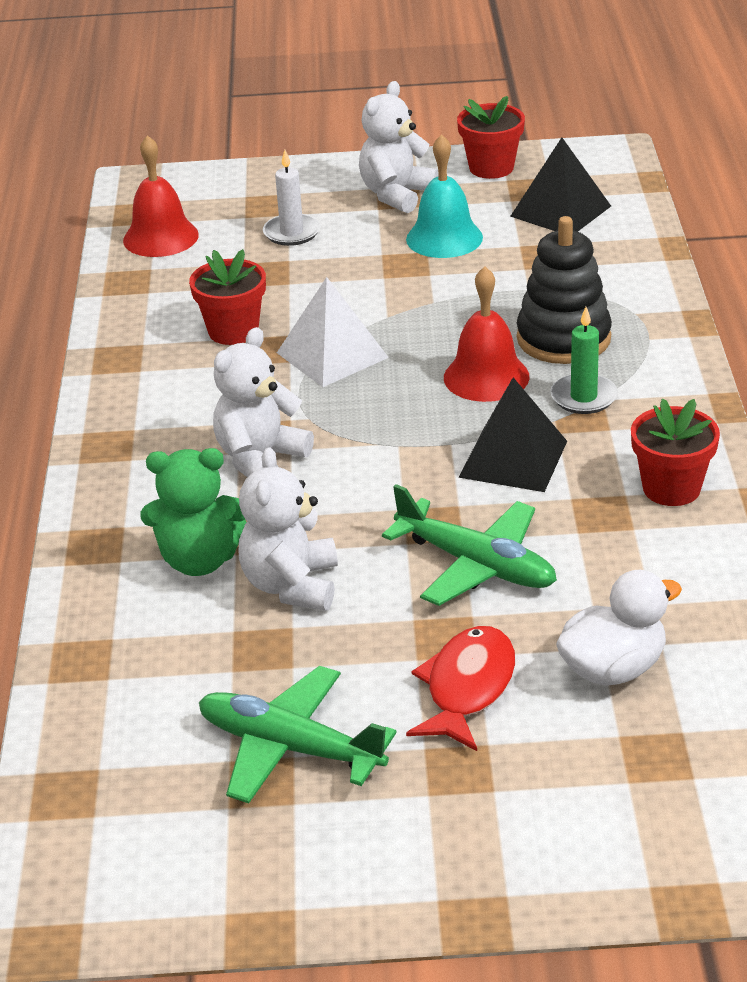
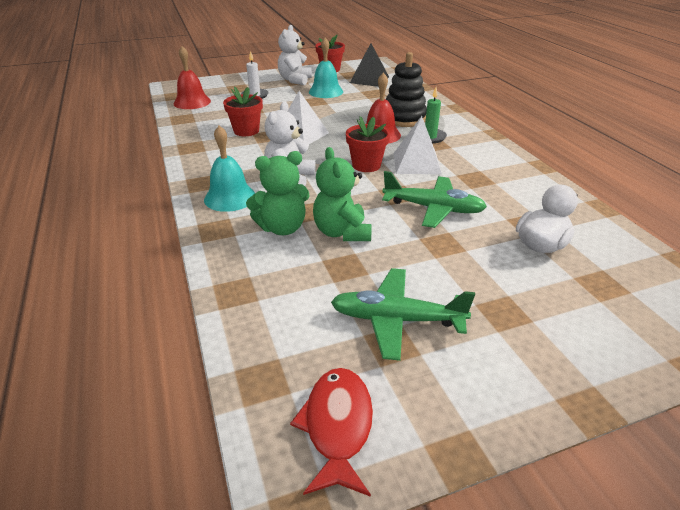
camera: 20 degrees left, 0 degrees up
(141, 485) = (230, 197): none -> turquoise bell
(291, 585) = (342, 232): white teddy bear -> green teddy bear
(467, 688) = (474, 267): red fish -> red fish (337, 426)
(513, 459) = (416, 163): black pyramid -> white pyramid
(671, 488) = (498, 165): red flower pot -> red flower pot (366, 165)

